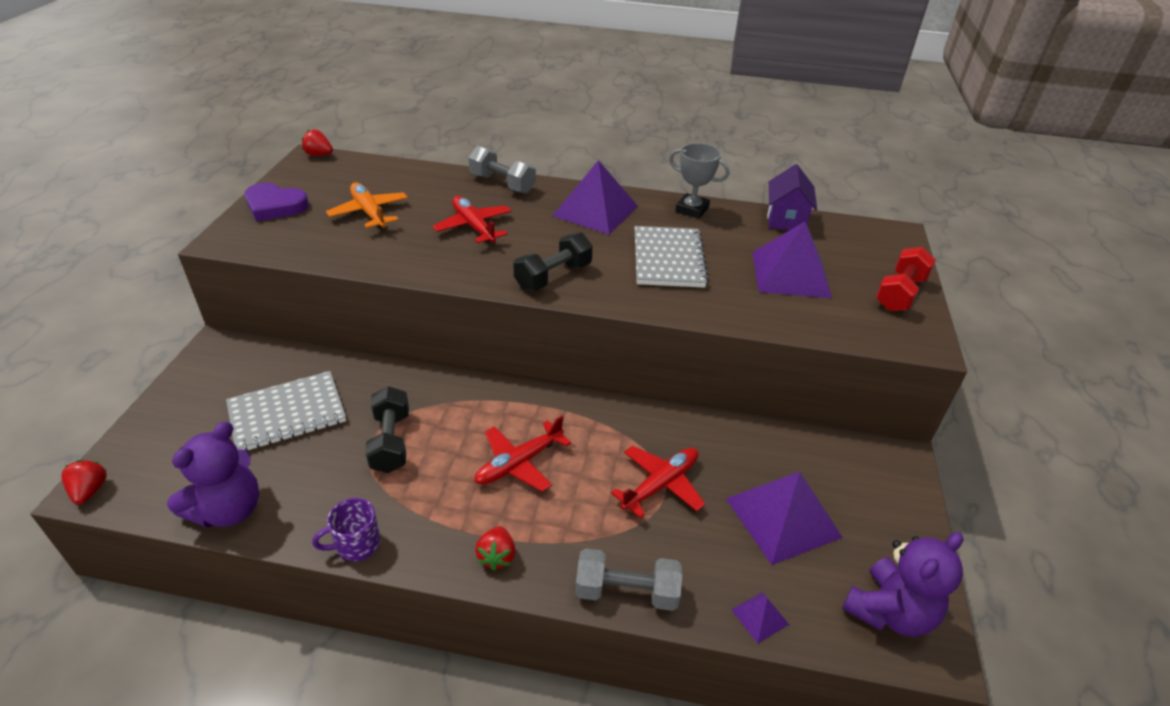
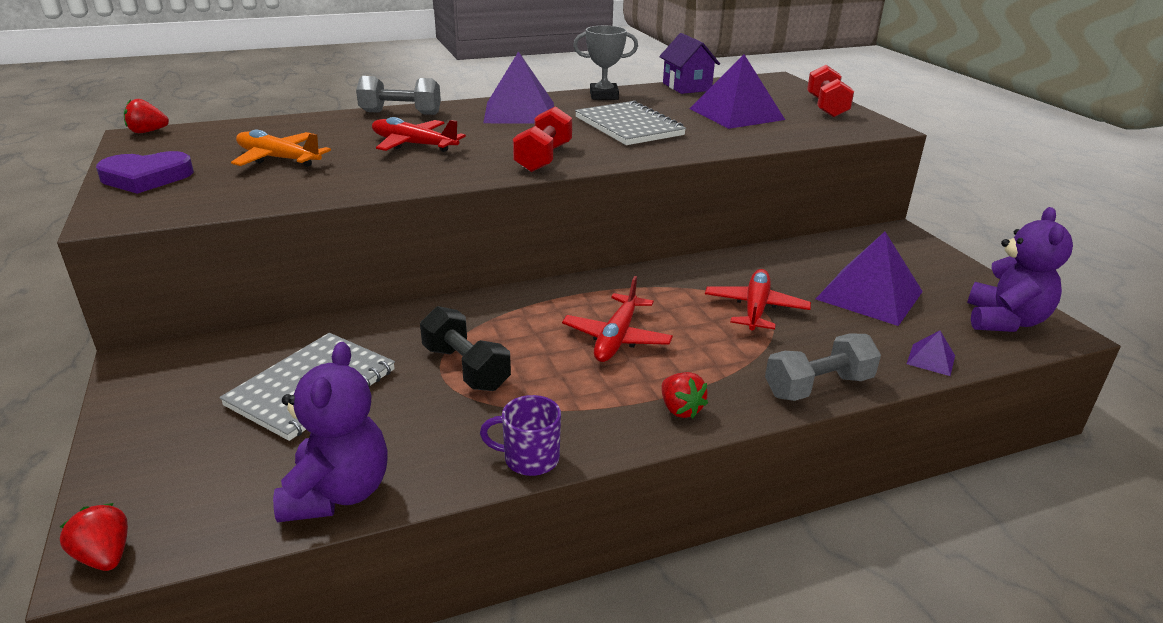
camera: 30 degrees left, 10 degrees down
(356, 544) = (529, 458): purple mug -> purple mug turned 60 degrees clockwise
(553, 276) = (543, 158): black dumbbell -> red dumbbell

